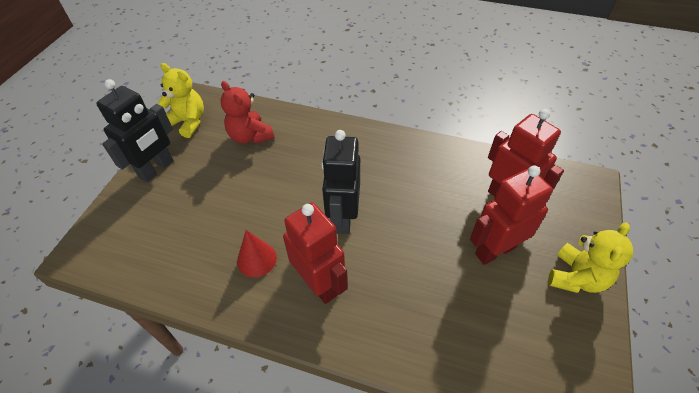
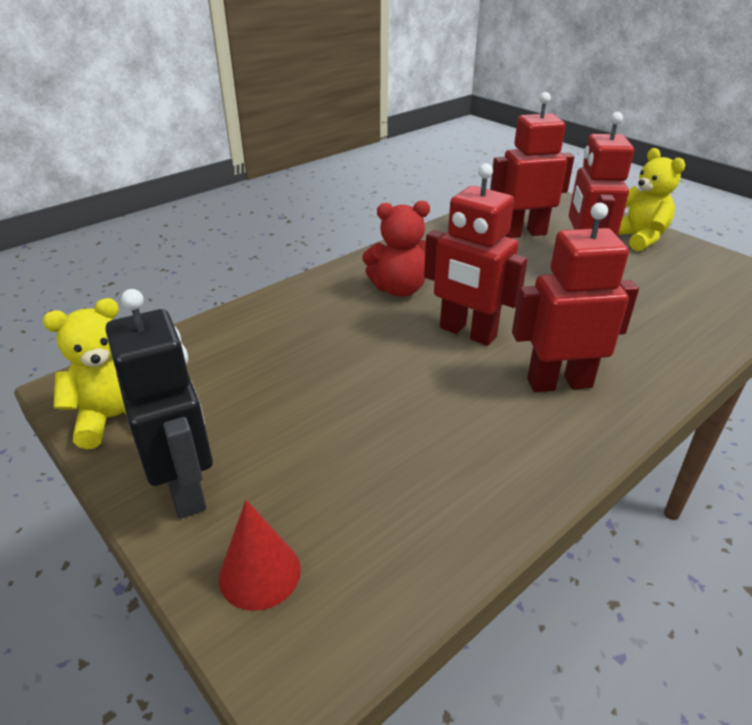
camera: 60 degrees left, 15 degrees down
(250, 136) = (236, 362): red teddy bear -> red teddy bear (399, 289)
(256, 259) = (482, 425): red cone -> red cone (260, 573)
(343, 217) = (467, 333): black robot -> red robot

